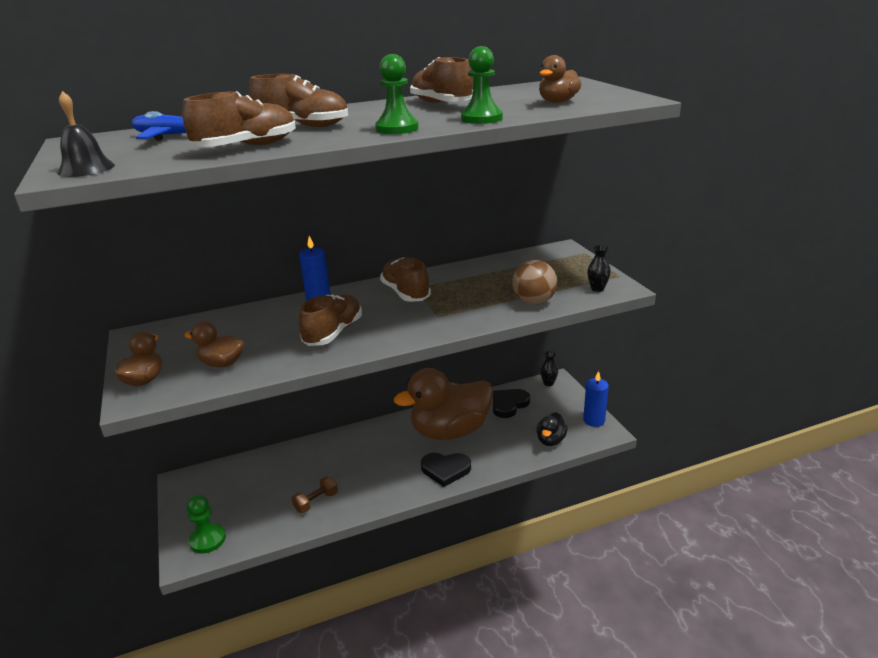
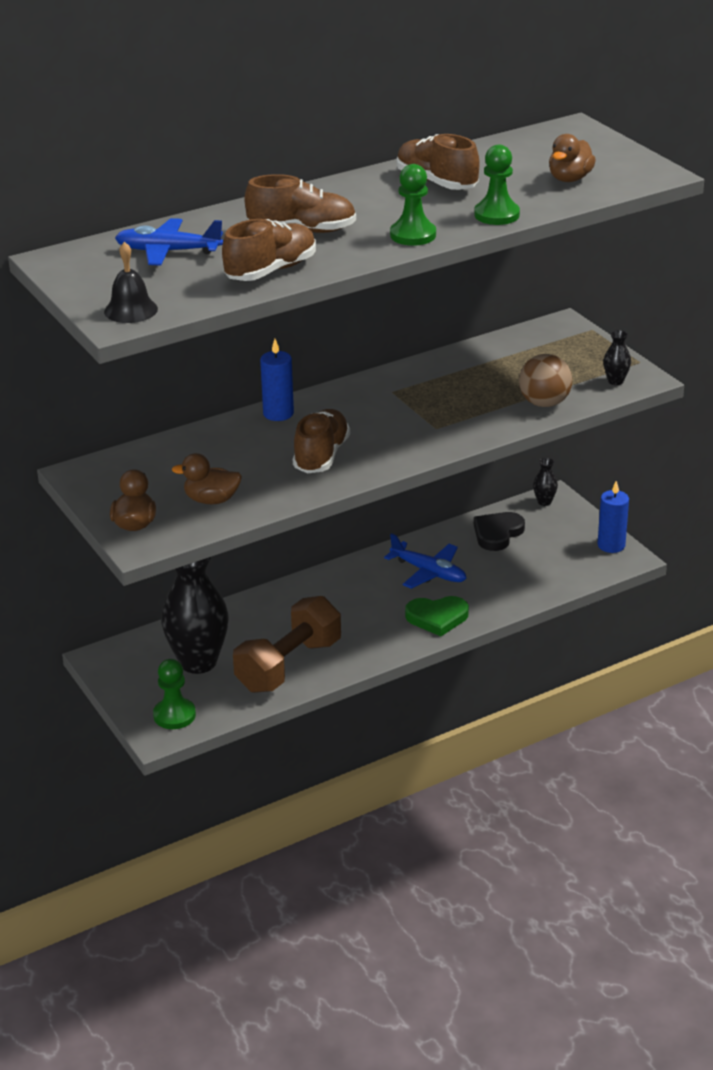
camera: 10 degrees left, 5 degrees up
(250, 491) = (198, 662): none -> black vase
(316, 502) = (289, 665): brown dumbbell -> brown dumbbell, size x2.17
(405, 293) = (384, 399): brown shoe -> none
(445, 470) = (437, 617): black heart -> green heart
(450, 431) = (429, 572): brown duck -> blue plane
(550, 440) = (560, 573): black duck -> none

